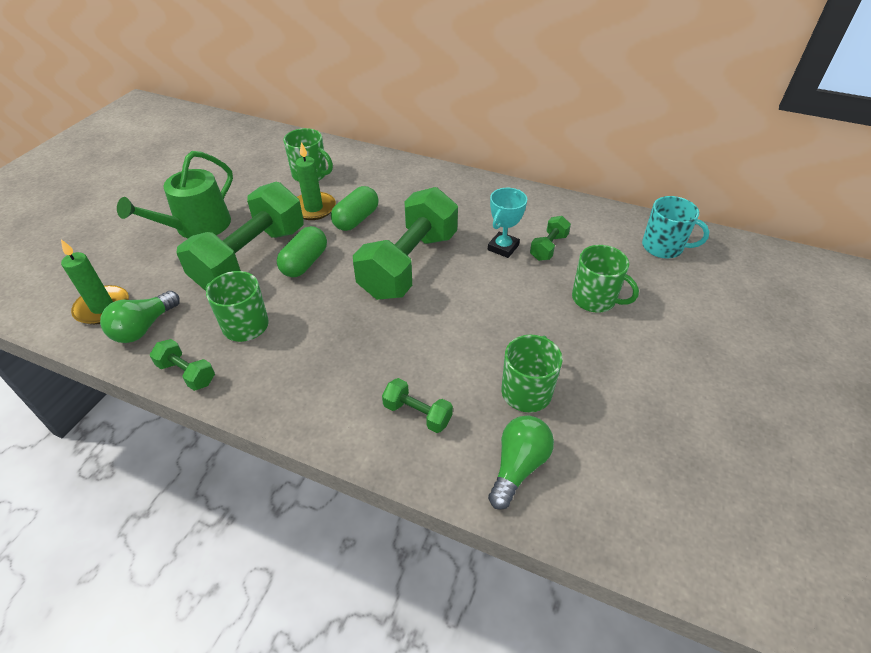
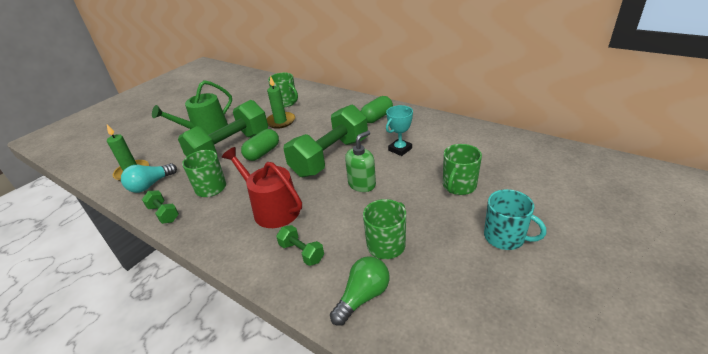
camera: 15 degrees right, 10 degrees down
(144, 327) = (150, 185): green light bulb -> turquoise light bulb
(352, 352) = (272, 208): none -> red watering can
(356, 219) = (305, 129): green capsule -> green capsule (377, 117)
(467, 305) = (362, 184): none -> green soap dispenser
(548, 247) = (433, 150): green dumbbell -> none
(595, 299) = (458, 186): green mug -> green mug turned 75 degrees clockwise
(663, 247) = (524, 154): turquoise mug -> turquoise mug (505, 237)

